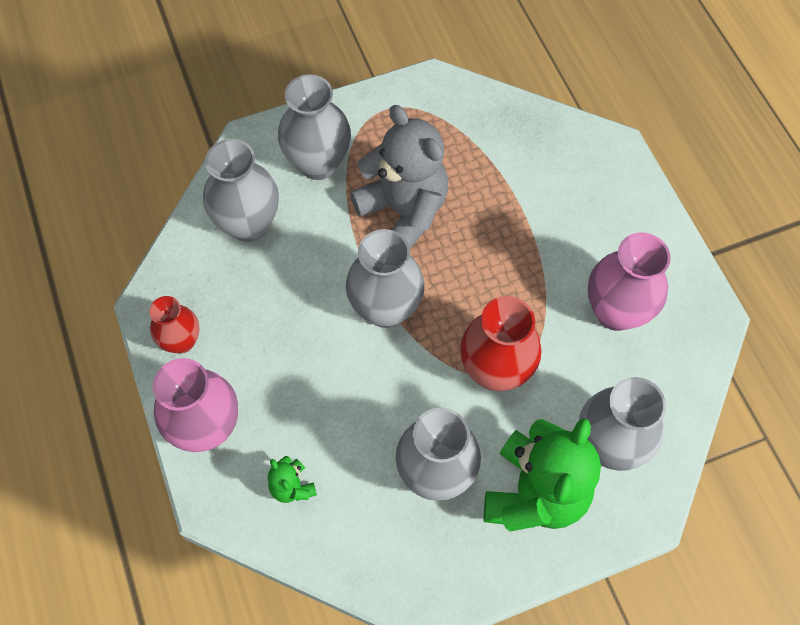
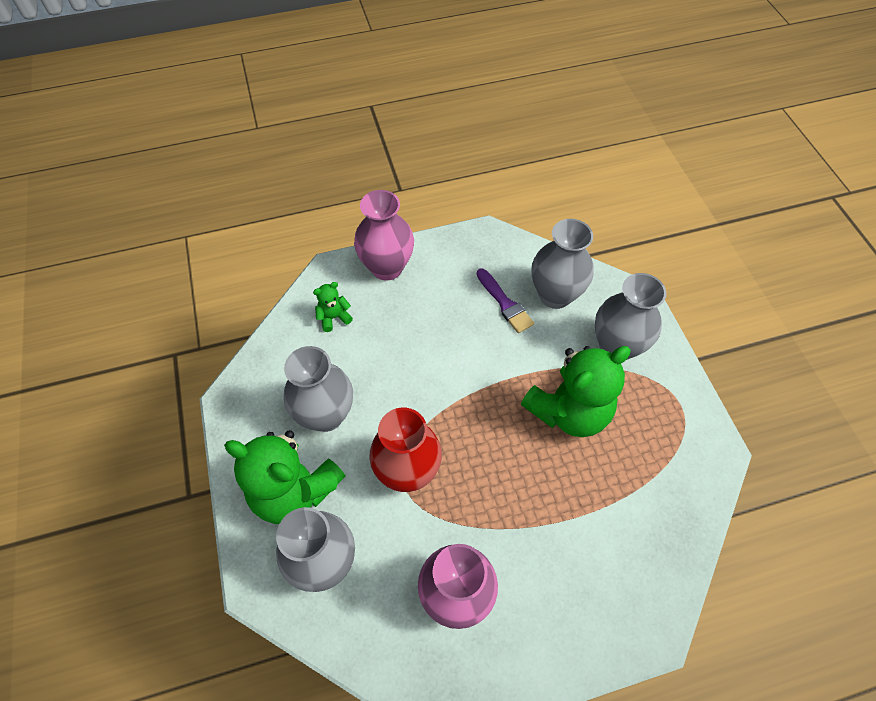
camera: 95 degrees right, 5 degrees down
(182, 341) = (455, 252): red vase -> none
(263, 279) = (505, 303): none -> purple brush
(385, 308) = (473, 389): grey vase -> none
(403, 211) = (569, 411): grey teddy bear -> green teddy bear

